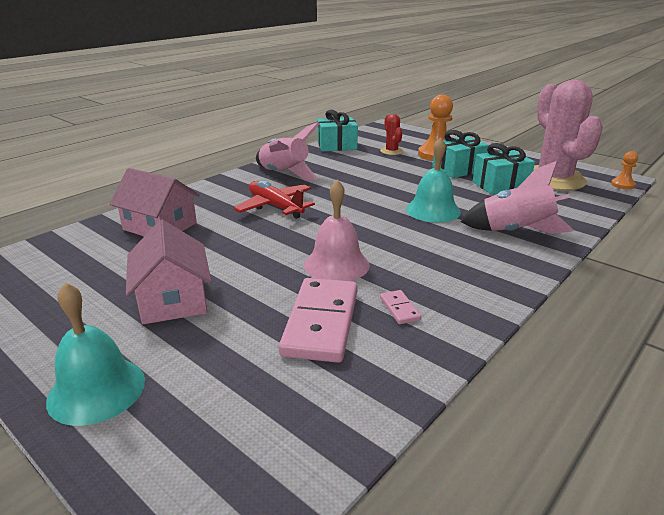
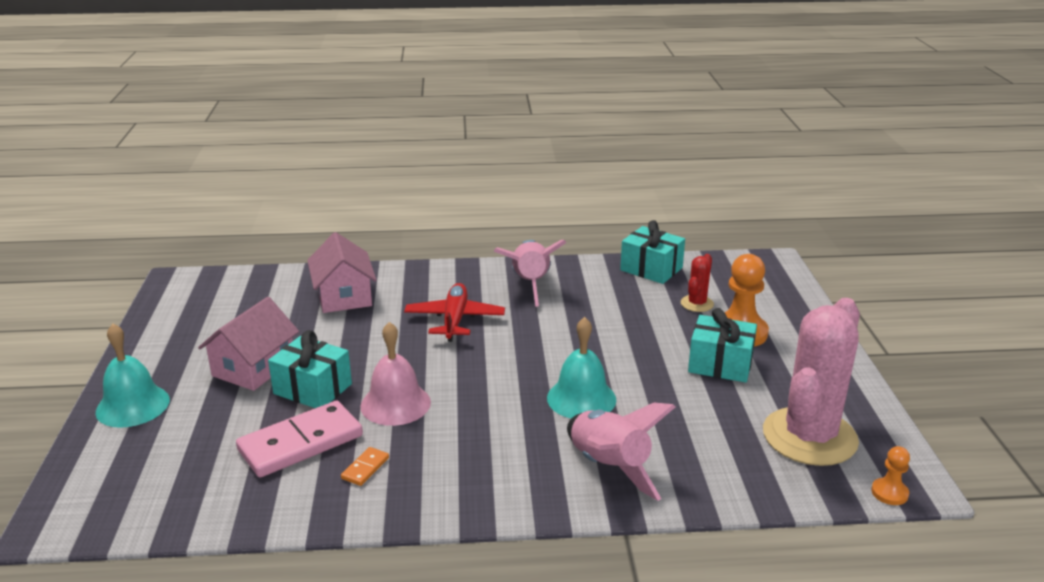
camera: 45 degrees right, 0 degrees up
(399, 309) = (365, 468): pink domino -> orange domino
(500, 185) = (721, 409): turquoise gift -> turquoise gift (312, 389)

